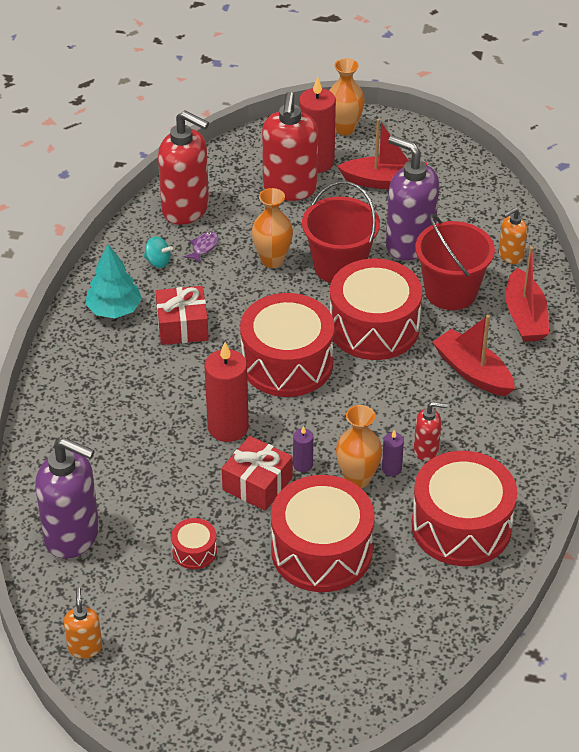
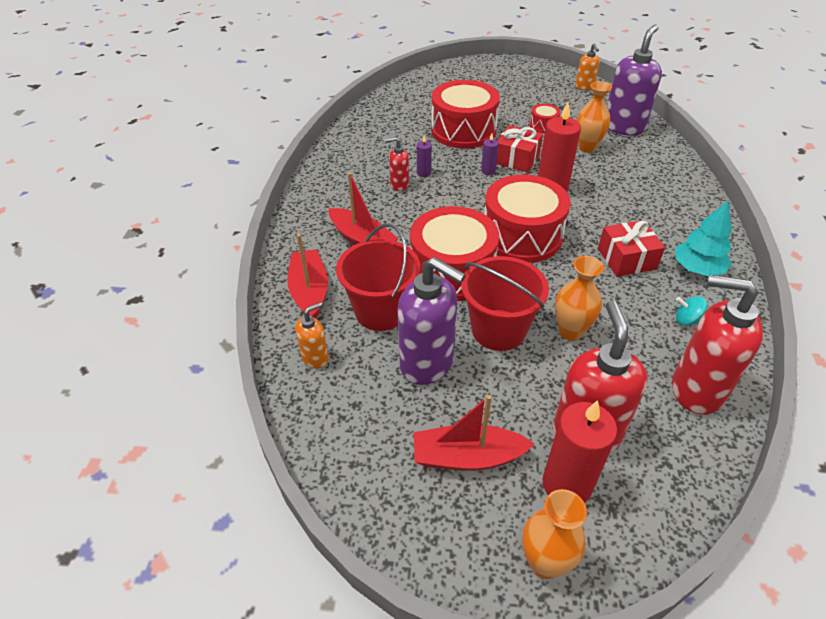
camera: 175 degrees right, 0 degrees up
(73, 536) = (623, 127): purple soap dispenser -> purple soap dispenser turned 105 degrees clockwise
(203, 247) = (649, 341): purple fish -> none
(357, 479) = (447, 166): orange vase -> orange vase (587, 148)
(461, 526) = (374, 147): red drum -> none

